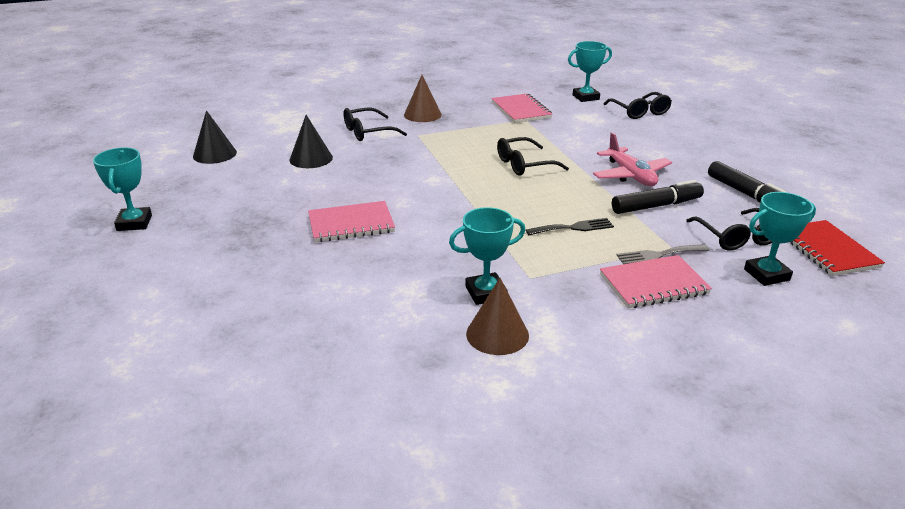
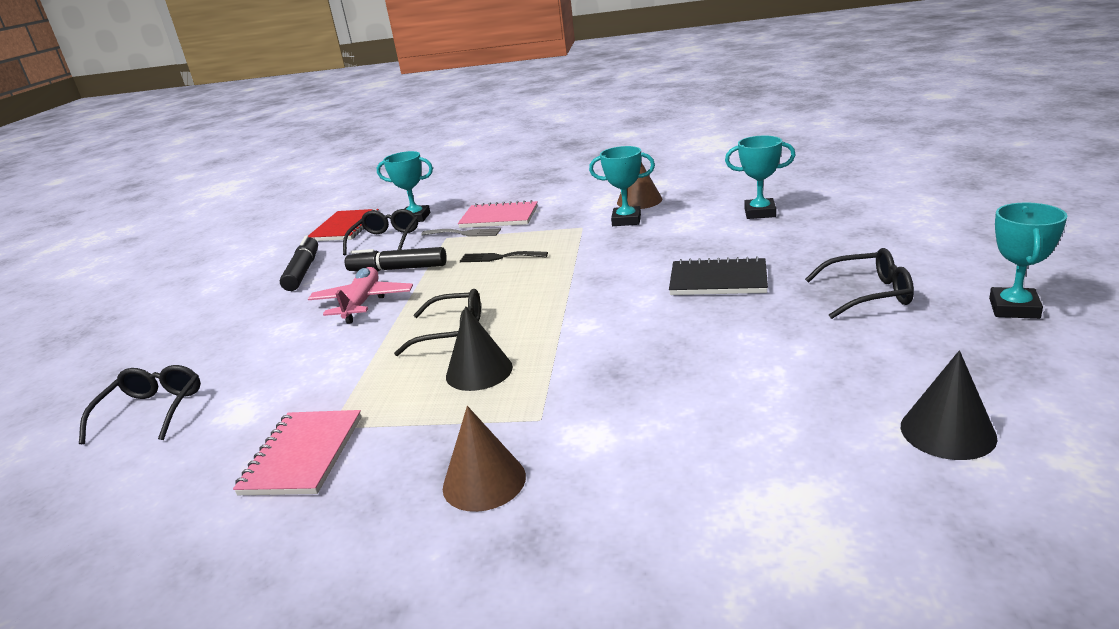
camera: 150 degrees left, 5 degrees down
(311, 158) = (751, 389): black cone -> black cone (479, 371)
(351, 224) = (718, 280): pink notebook -> black notebook
(367, 132) = (624, 444): black glasses -> black glasses (868, 294)
(585, 97) = (146, 473): turquoise trophy -> turquoise trophy (760, 213)

